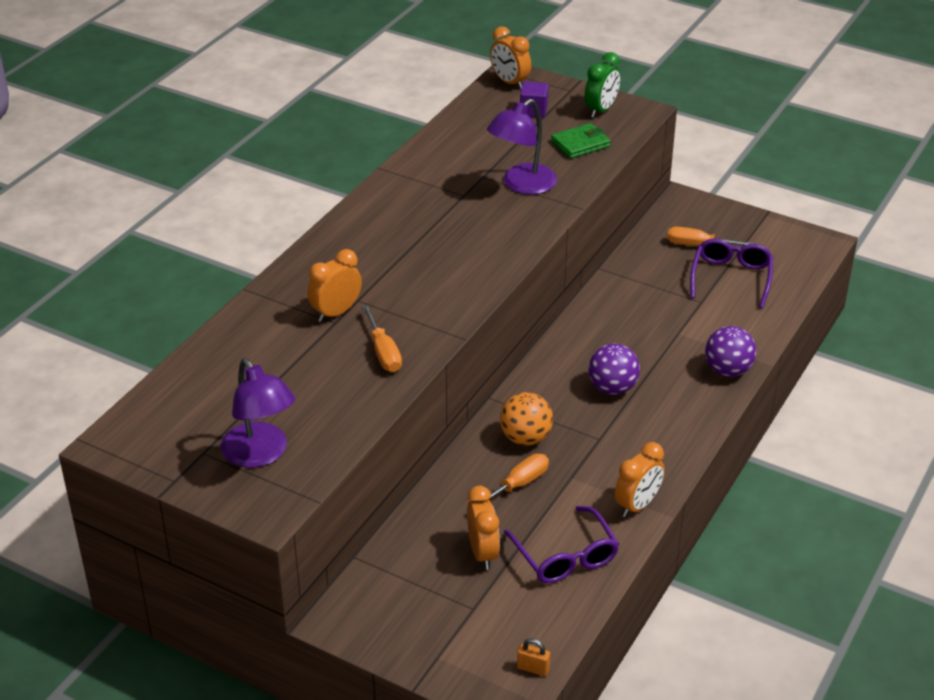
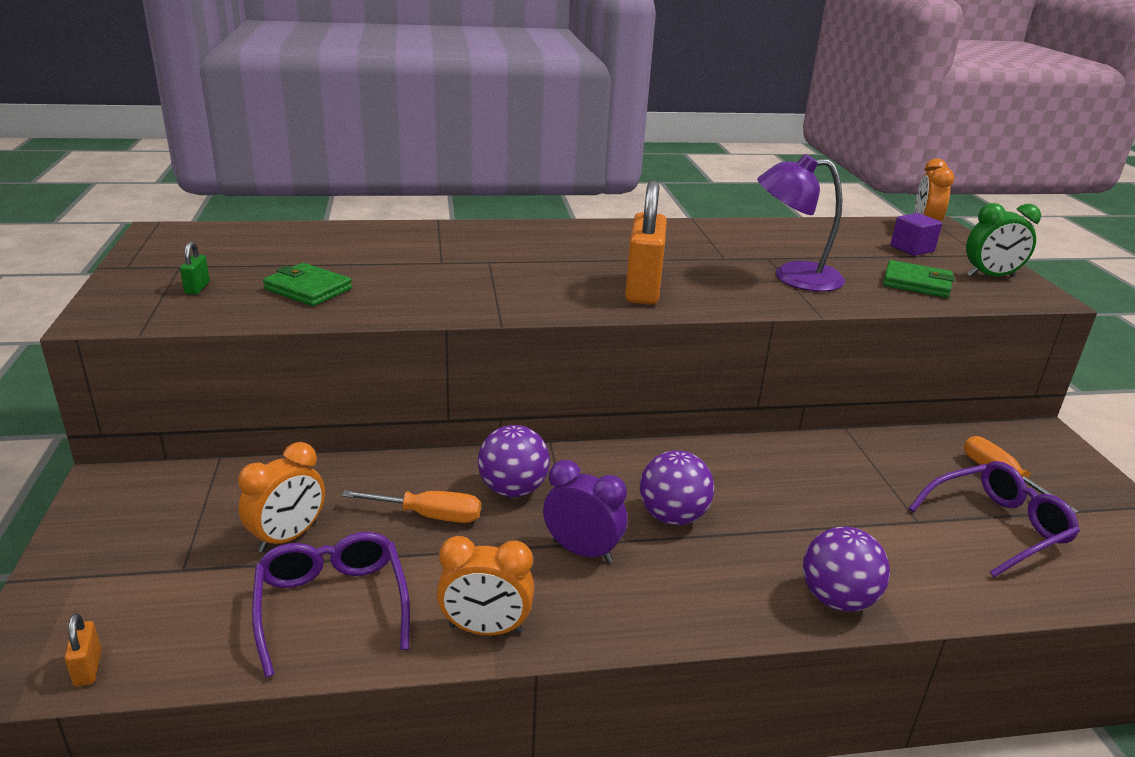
camera: 50 degrees right, 10 degrees down
(260, 454) = (197, 288): purple lamp -> green padlock
(319, 402) = (308, 289): none -> green wallet
(336, 312) = (456, 258): orange clock -> none
(383, 352) = (423, 294): orange screwdriver -> none
(475, 256) = (643, 289): none -> orange padlock
(525, 438) = (513, 489): orange ball -> purple ball
(565, 556) = (332, 605): purple glasses -> purple glasses turned 135 degrees clockwise
(609, 439) = (582, 551): none -> purple clock

